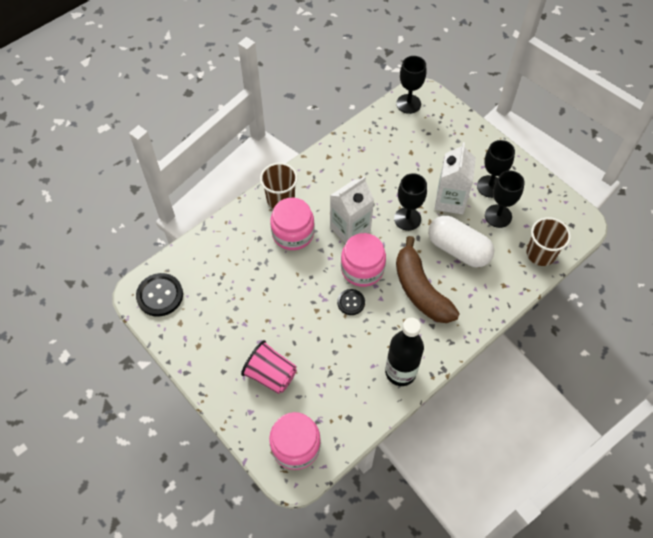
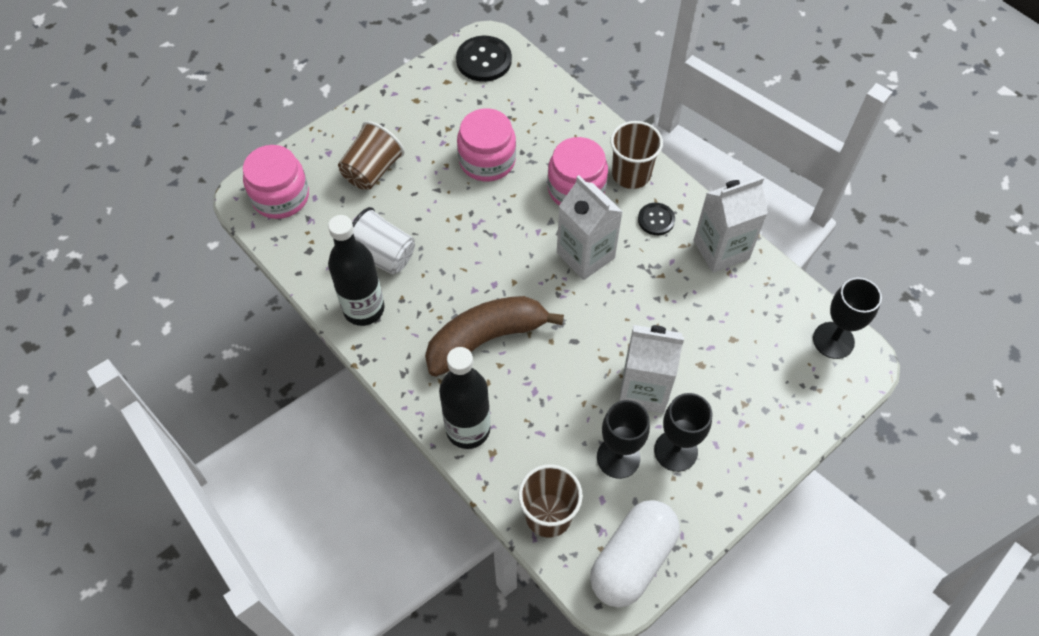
camera: 90 degrees right, 0 degrees up
(271, 375) = (372, 170): pink cup -> brown cup
(344, 153) = (721, 250): none -> white carton
(351, 302) = (468, 255): black button -> black button (656, 220)
(352, 362) = (382, 255): none -> white cup
(362, 269) = (521, 269): pink jar -> pink jar (487, 160)
(407, 219) = (606, 328): black goblet -> none
(458, 249) = (554, 394): white capsule -> white capsule (632, 560)
(489, 300) = (468, 429): none -> black bottle

